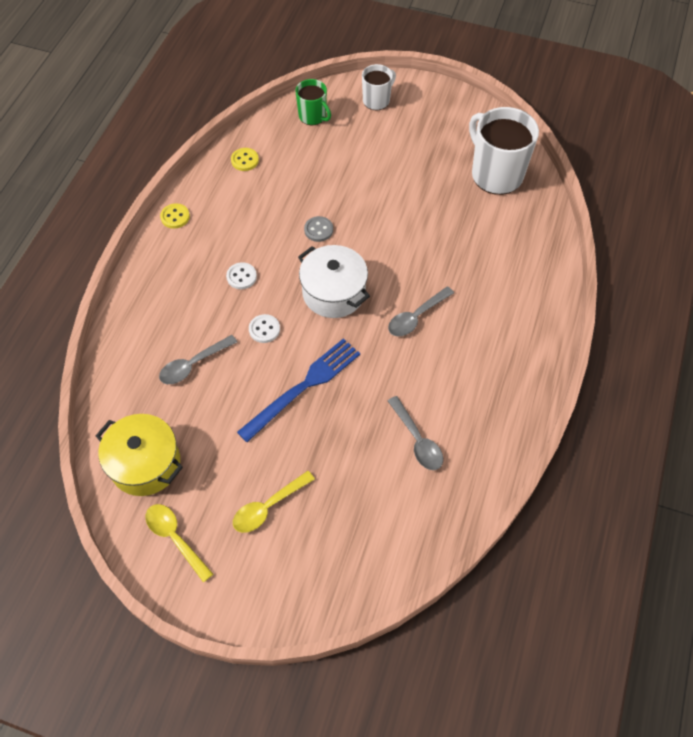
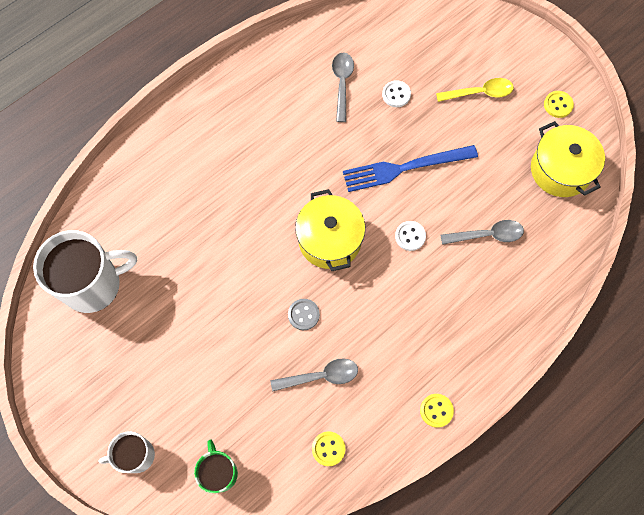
camera: 150 degrees left, 10 degrees up
(175, 538) = (558, 105): yellow spoon -> yellow button
(241, 277) = (403, 301): white button -> white button (396, 94)
(333, 293) = (330, 239): white pot -> yellow pot
(416, 317) = (274, 179): grey spoon -> grey spoon (321, 376)
(496, 174) = (93, 285): white mug -> white mug turned 105 degrees counterclockwise

